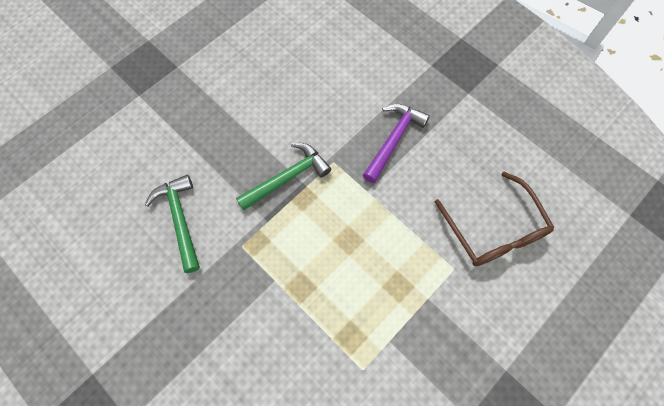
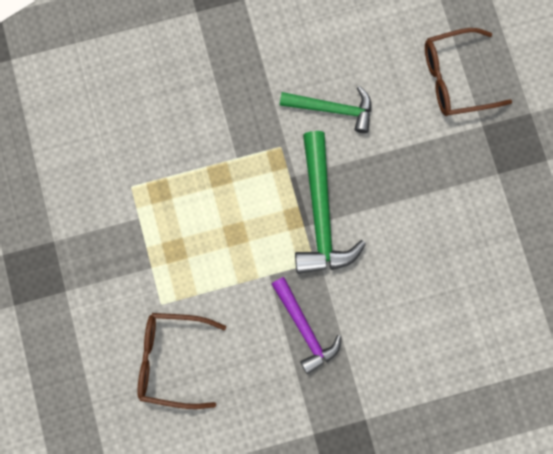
camera: 120 degrees right, 10 degrees up
(101, 134) = (455, 78): none -> brown glasses
(288, 177) = (321, 215): green hammer -> green hammer, size x1.50

